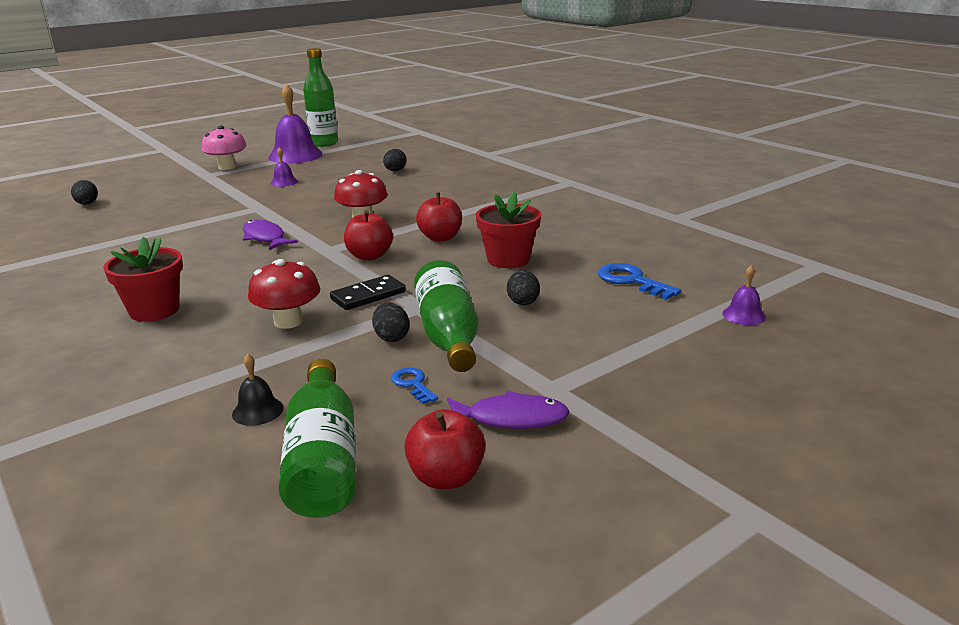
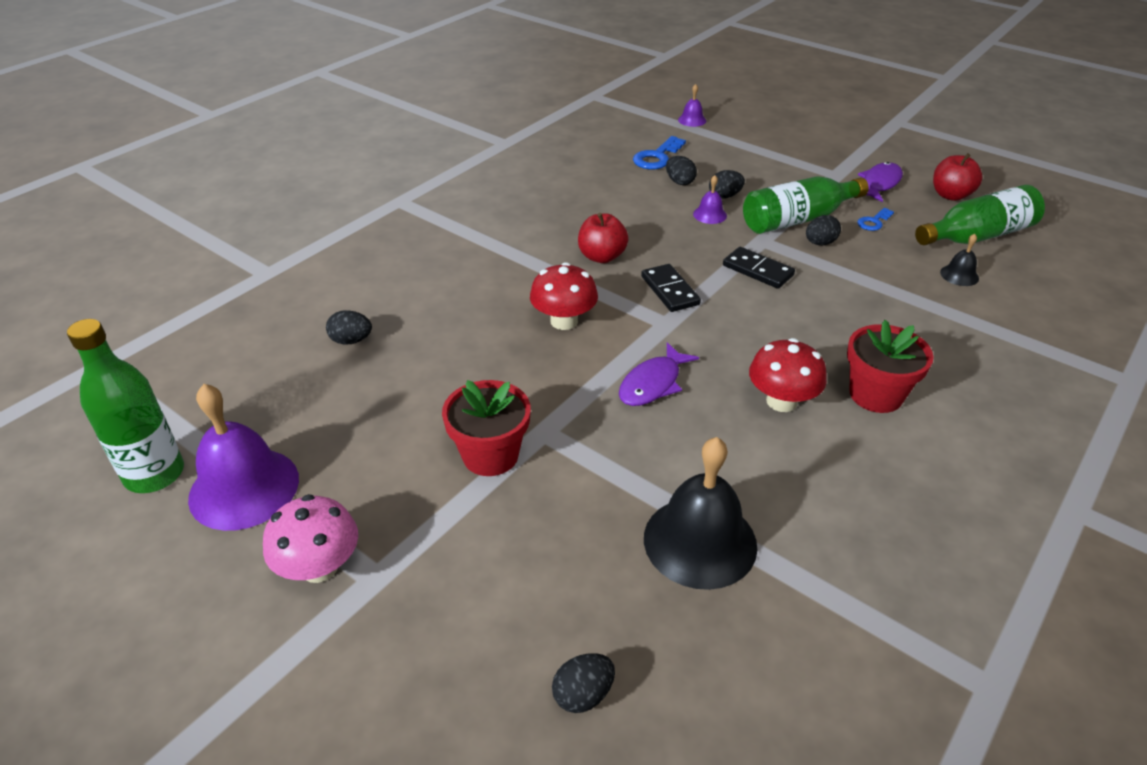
camera: 105 degrees left, 15 degrees up
(124, 234) = (700, 541): none -> black bell
(284, 182) = (416, 446): purple bell -> purple bell (710, 215)
(288, 321) = (833, 300): red mushroom -> red mushroom (781, 401)
(369, 256) = (670, 290): red apple -> black domino
(508, 259) = (640, 212): red flower pot -> red flower pot (490, 455)
(511, 419) = (879, 183): purple fish -> purple fish turned 45 degrees clockwise
(566, 285) = (679, 182): none -> black egg

